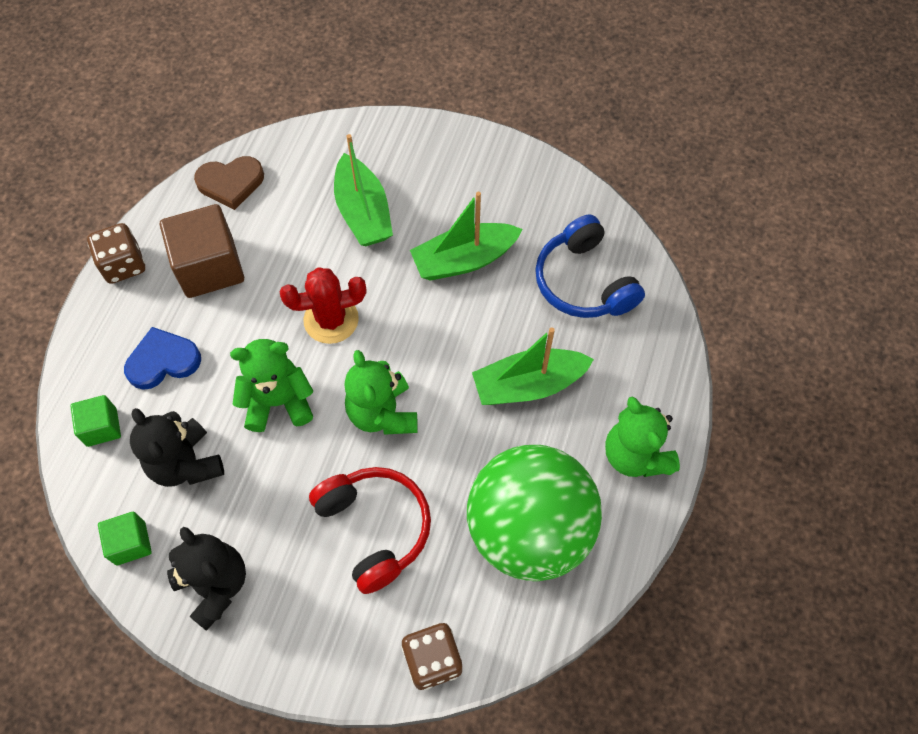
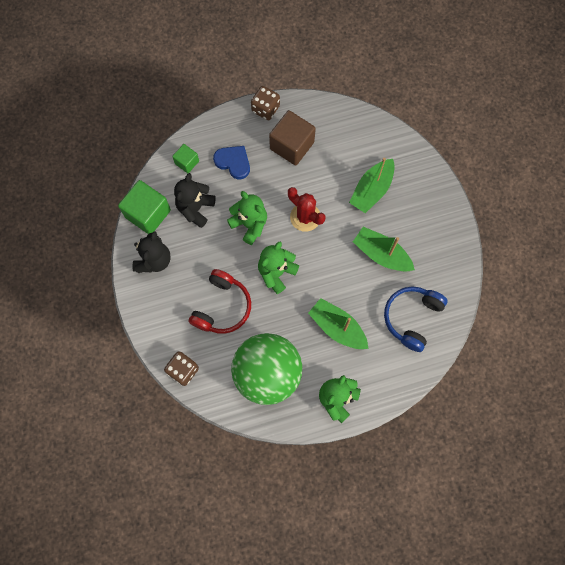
camera: 55 degrees right, 10 degrees up
(130, 543) = (148, 214): green cube -> green cube, size x1.84
(231, 183) = (341, 120): brown heart -> none

